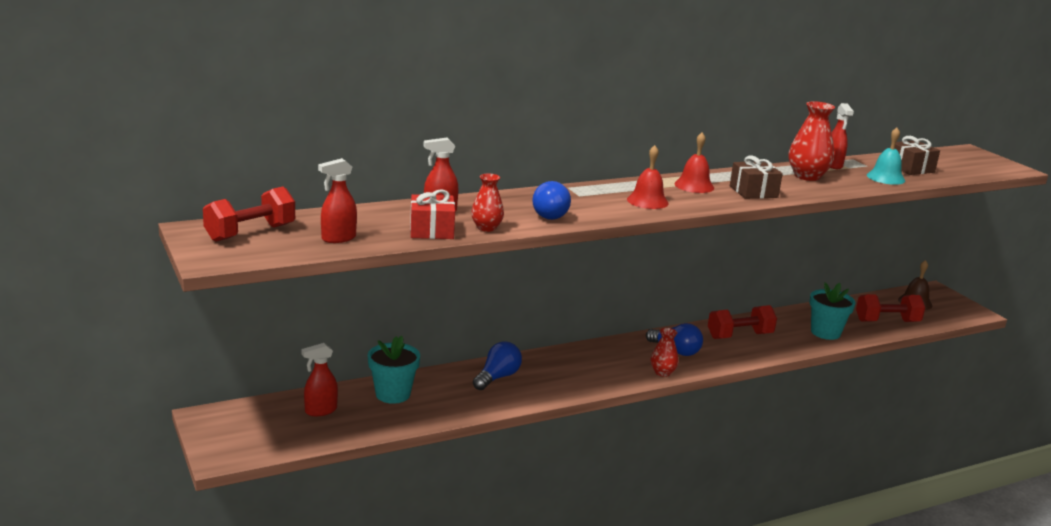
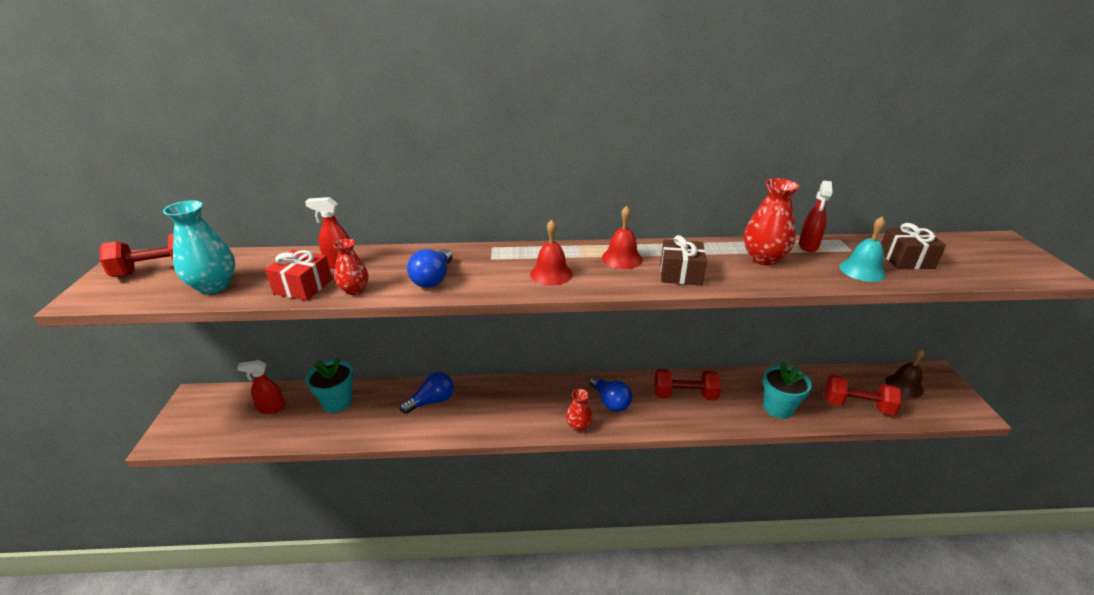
camera: 25 degrees right, 10 degrees up
(338, 238) = (214, 286): red spray bottle -> turquoise vase

